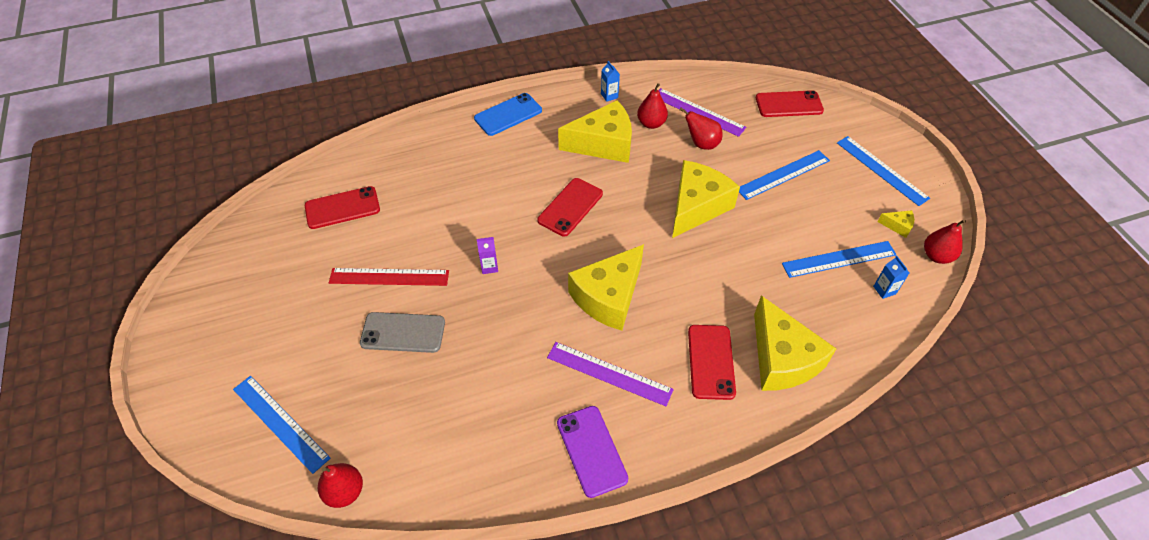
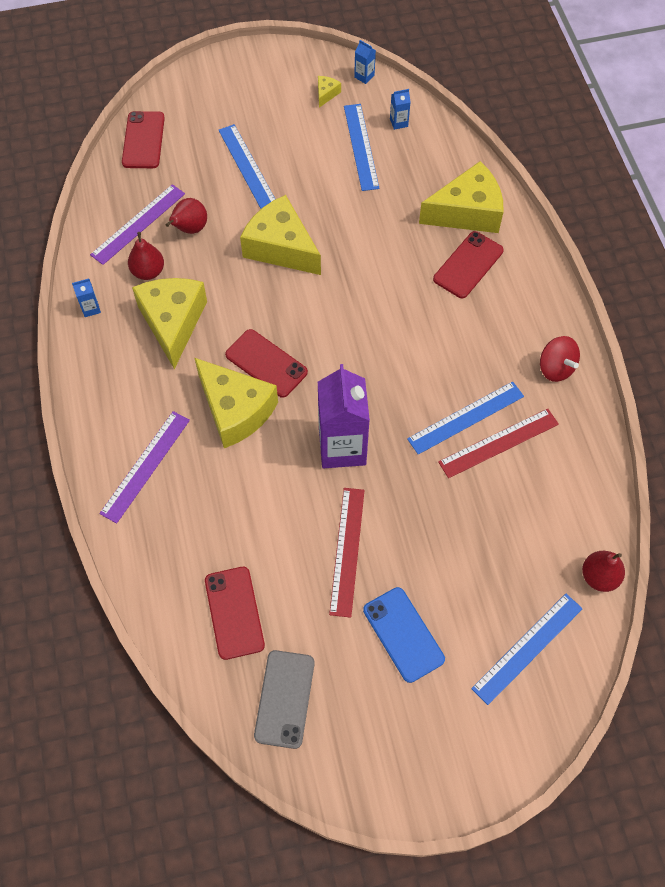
camera: 85 degrees left, 10 degrees up
(403, 332) = (423, 532): grey phone -> grey phone (284, 699)
(489, 267) = (342, 447): purple carton -> purple carton, size x2.49
(497, 395) = (498, 443): none -> red ruler
(508, 114) = (101, 421): blue phone -> blue phone (403, 634)
(591, 450) = (555, 368): purple phone -> red spinning top
(608, 297) = (390, 338): yellow cheese -> yellow cheese (235, 410)
(609, 373) = (478, 347): purple ruler -> purple ruler (145, 466)
(711, 361) = (468, 265): red phone -> red phone turned 60 degrees counterclockwise
(881, 170) = (253, 87): blue ruler -> blue ruler (466, 417)
(936, 256) = (364, 76): red pear -> blue carton

